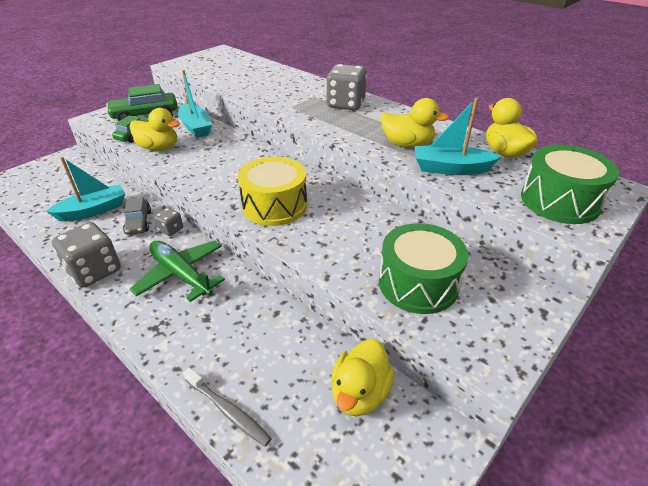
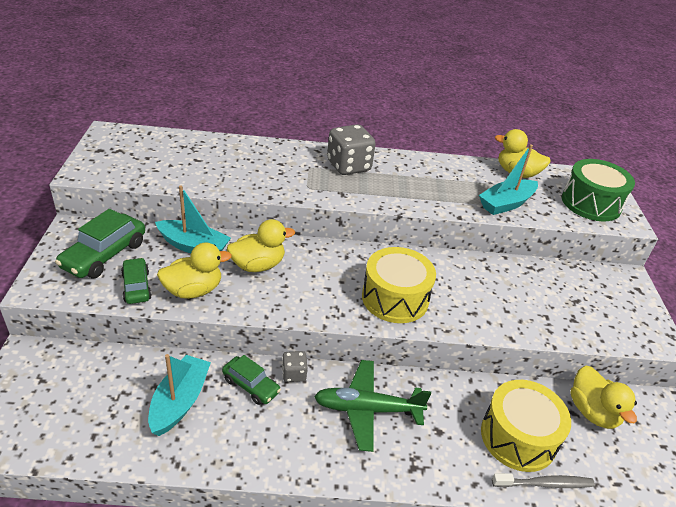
camera: 45 degrees left, 0 degrees up
(94, 271) = (286, 459): grey dice -> none
(138, 222) = (251, 385): grey car -> green car
(259, 363) = (518, 437): none -> yellow drum
(407, 145) = (451, 193): yellow duck -> yellow duck (258, 265)
(418, 283) = (564, 309): green drum -> none

